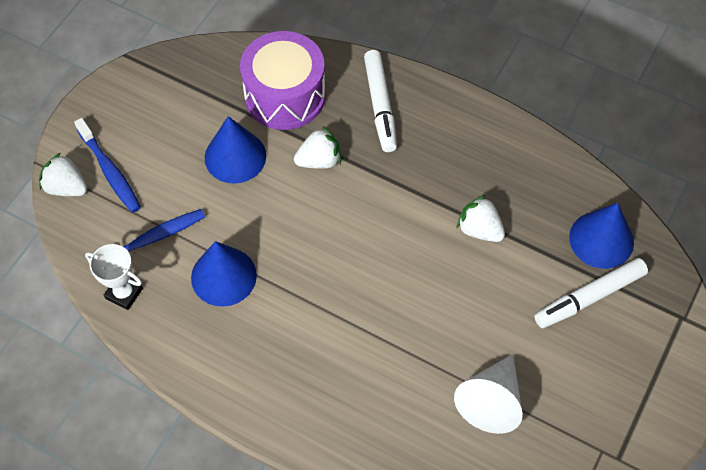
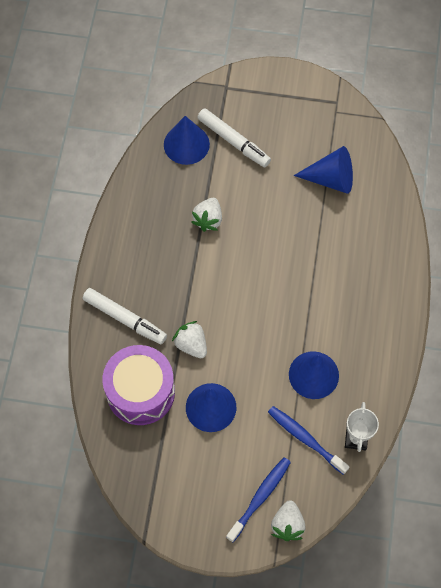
camera: 110 degrees left, 5 degrees up
(380, 105) = (124, 318): white marker -> white marker turned 60 degrees clockwise
(491, 401) = (331, 179): white cone -> blue cone

